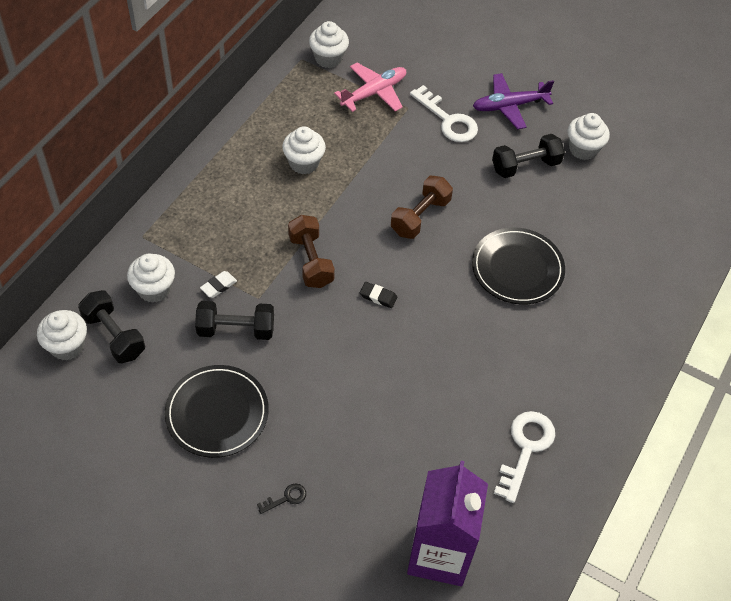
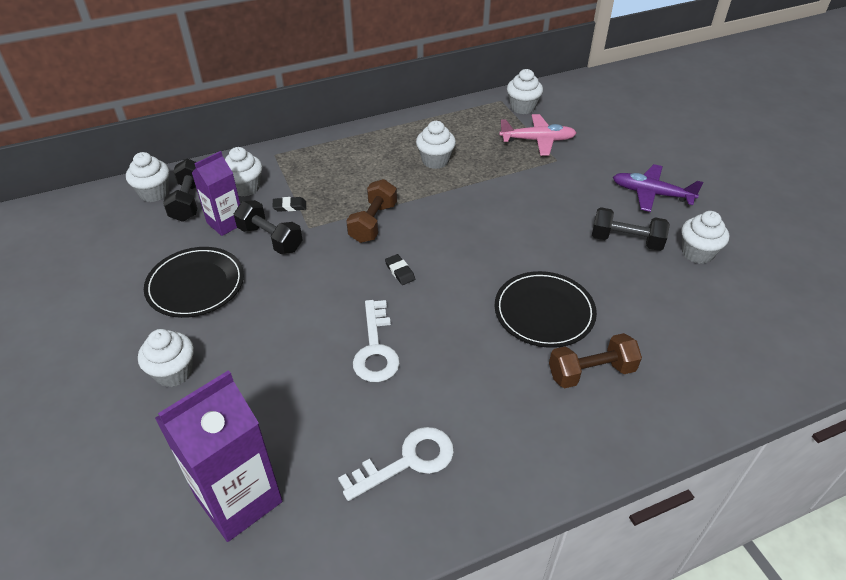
camera: 40 degrees right, 10 degrees down
(177, 337) = (226, 223): none -> purple carton
(218, 286) = (289, 206): white eraser -> black eraser
(286, 498) = (174, 372): black key -> white cupcake
(420, 217) = (493, 234): brown dumbbell -> brown dumbbell (591, 372)
(448, 120) = (584, 181): white key -> white key (376, 348)

